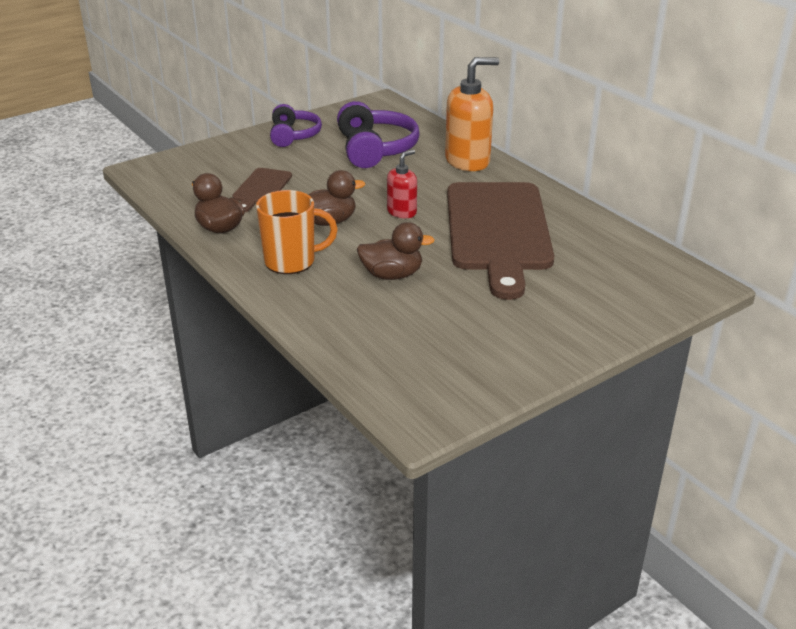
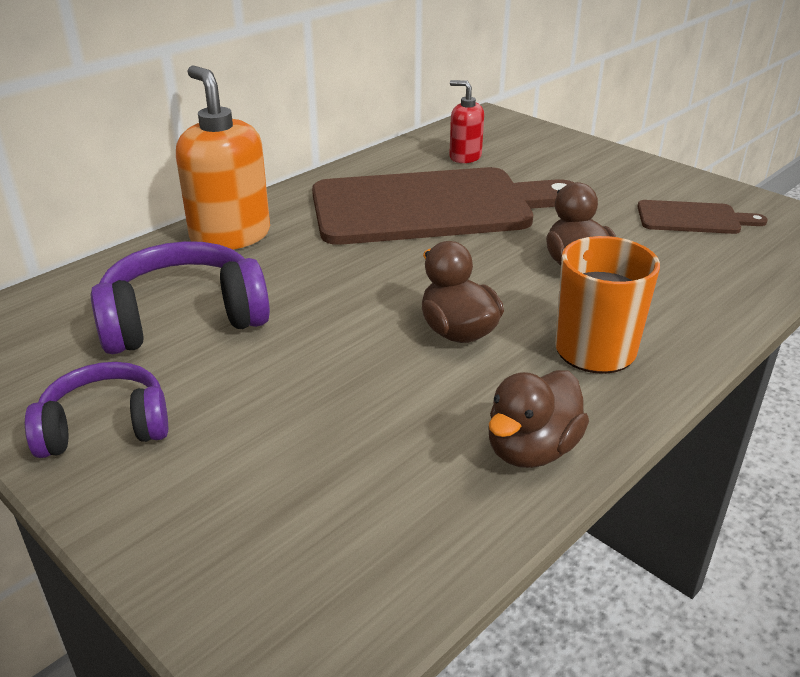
camera: 100 degrees left, 0 degrees up
(261, 188) = (359, 426): brown cutting board -> brown cutting board (692, 218)
(402, 212) = (404, 273): red soap dispenser -> red soap dispenser (465, 157)

